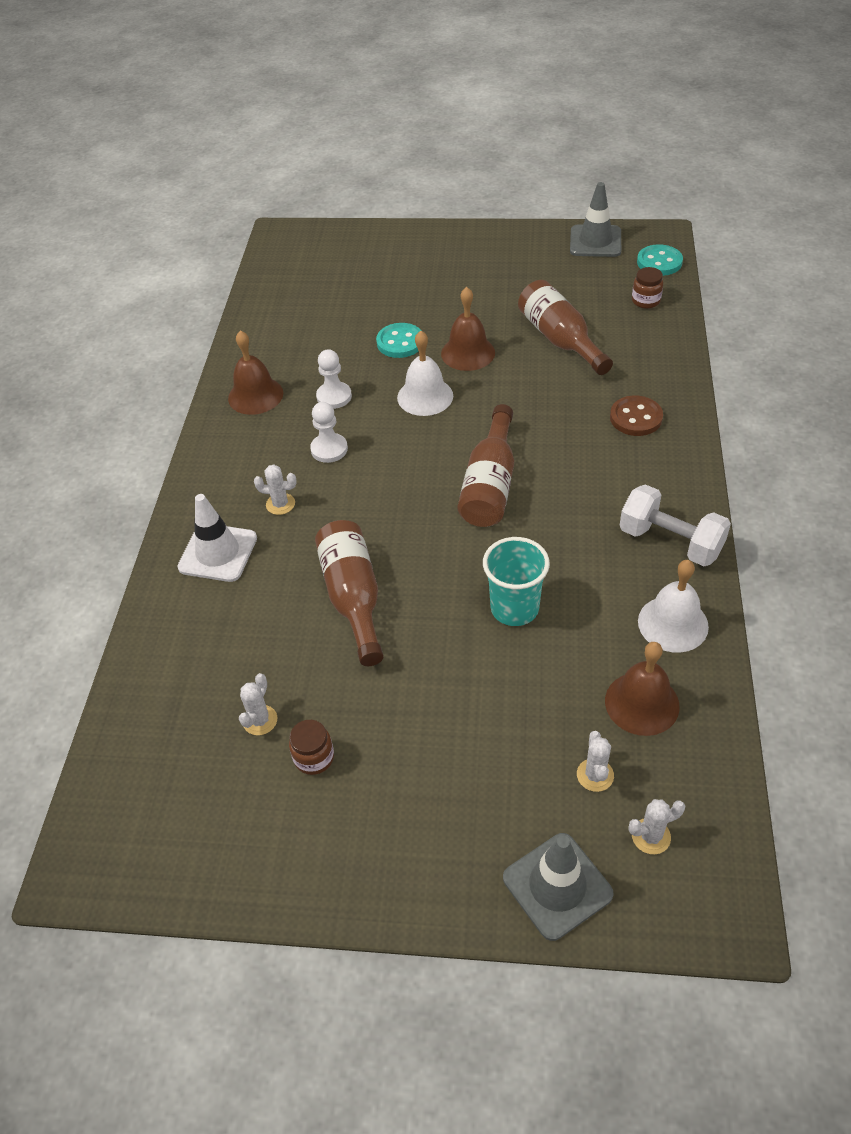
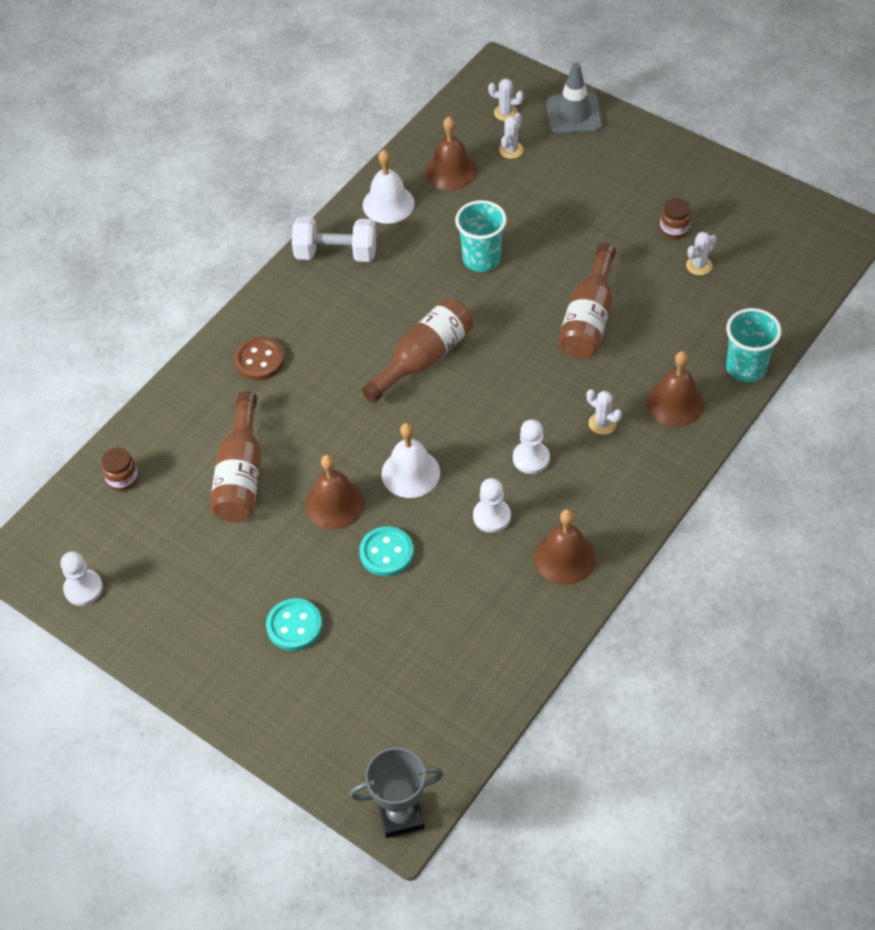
camera: 150 degrees left, 5 degrees up
(157, 621) = (746, 368): none -> turquoise cup
(218, 553) = (675, 403): white traffic cone -> brown bell
(282, 235) = (401, 815): none -> grey trophy
(595, 241) = (83, 588): grey traffic cone -> white pawn
(659, 262) = (57, 522): turquoise button -> turquoise button (294, 626)
(670, 541) = (336, 253): white dumbbell -> white dumbbell turned 60 degrees counterclockwise

